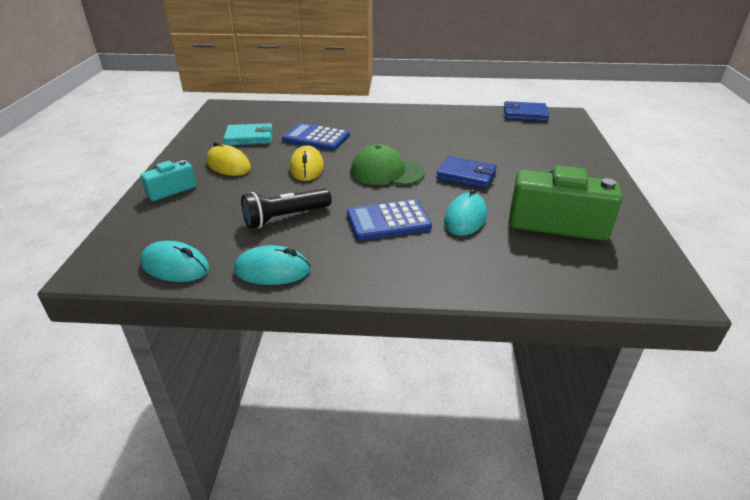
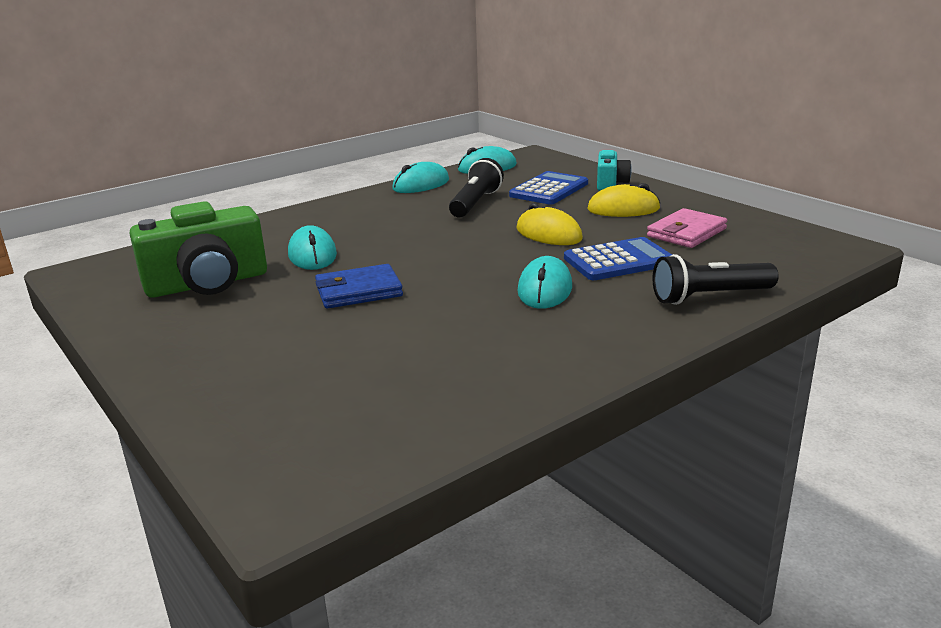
camera: 140 degrees right, 10 degrees down
(249, 137) = (686, 233): turquoise wallet -> pink wallet
(325, 112) = (709, 297): none -> black flashlight
(377, 139) = (544, 289): none -> turquoise mouse
(386, 172) = (458, 261): green cap -> none
(388, 221) = (384, 229): blue calculator -> blue calculator (549, 190)
(525, 114) = (380, 456): blue wallet -> none

